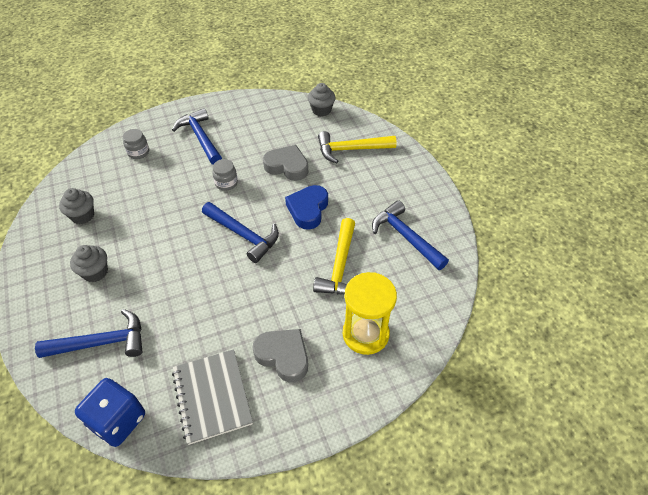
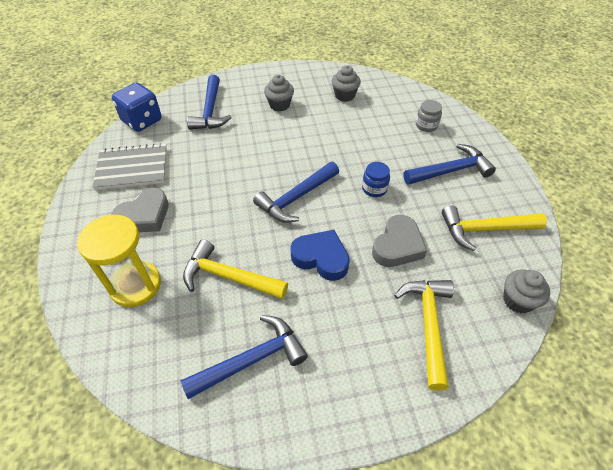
camera: 100 degrees right, 0 degrees up
(226, 183) = (374, 189): grey jar -> blue jar
(263, 121) = (485, 229): none -> yellow hammer

